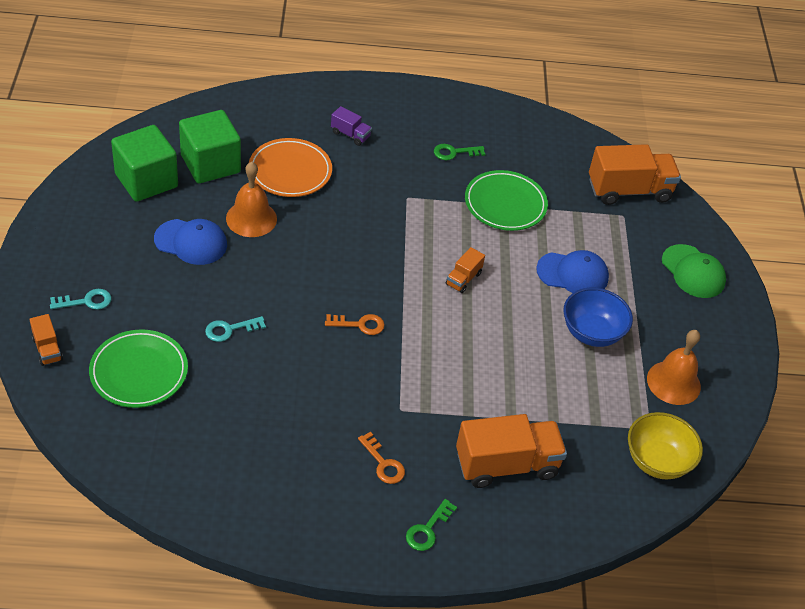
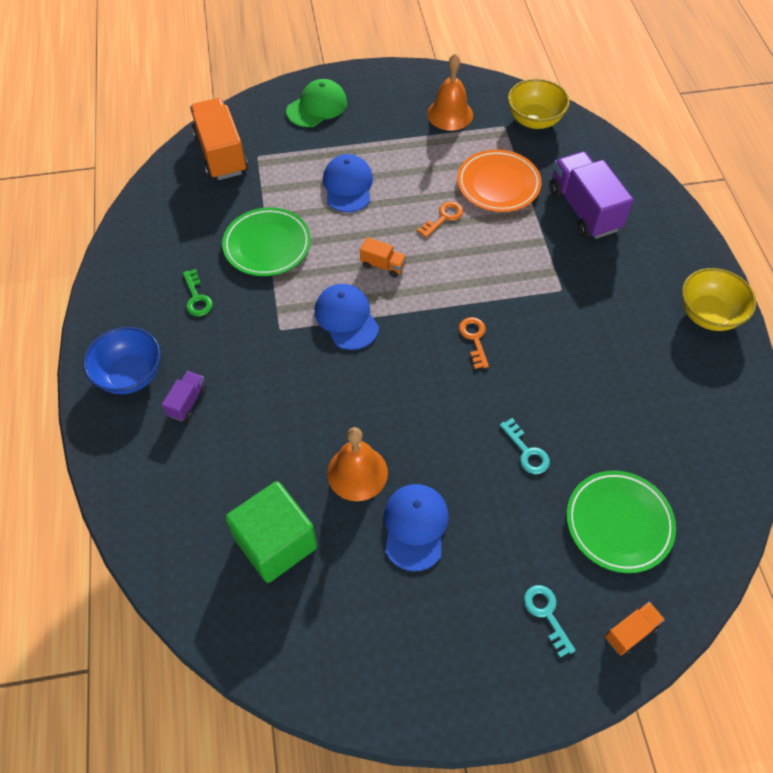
camera: 95 degrees left, 10 degrees up
(146, 180) = (326, 612): green cube -> none
(290, 171) = (267, 451): orange plate -> orange plate (498, 184)
(334, 530) = (708, 314): none -> yellow bowl
(383, 463) = (624, 292): orange key -> orange key (443, 218)
(407, 241) = (346, 318): none -> blue cap
(427, 529) = (673, 252): green key -> none
(506, 464) = (583, 209): orange truck -> purple truck
(592, 333) = (415, 167): blue bowl -> blue bowl (130, 375)

